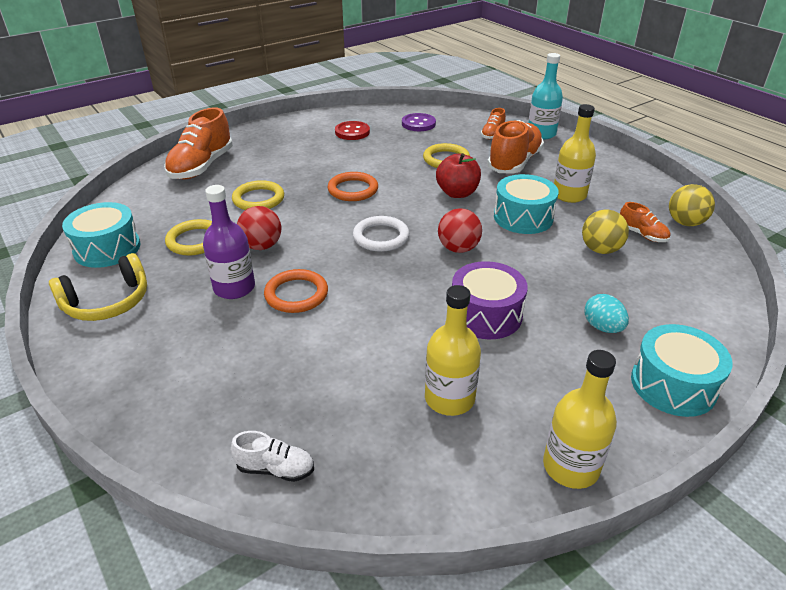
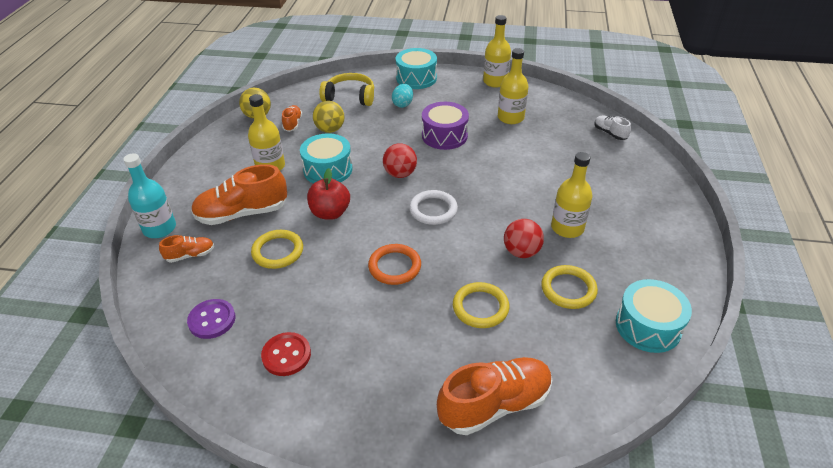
camera: 135 degrees left, 5 degrees up
(107, 302) = (663, 266): yellow headphones -> yellow headphones (350, 97)
(234, 288) = (567, 228): purple bottle -> yellow bottle
(296, 294) = (531, 201): orange ring -> none

